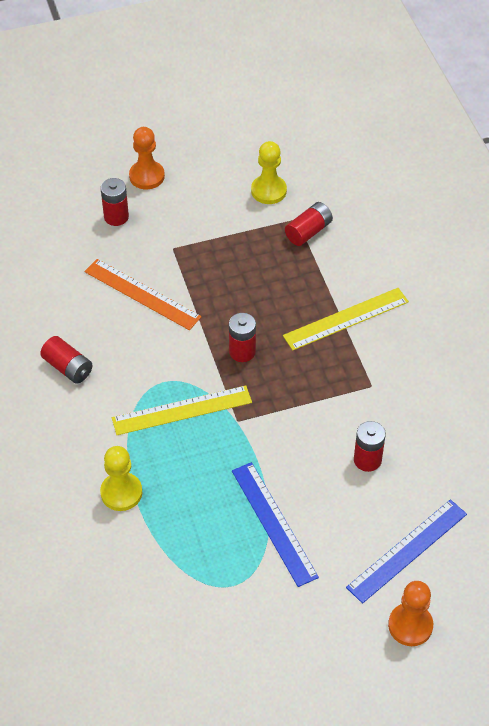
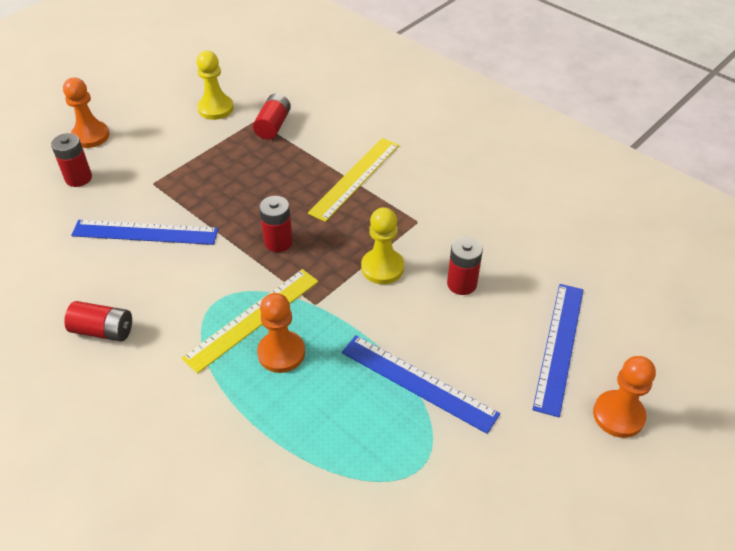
camera: 30 degrees left, 5 degrees down
(121, 493) = (238, 430): yellow pawn -> yellow pawn (382, 268)
(142, 294) = (145, 232): orange ruler -> blue ruler
(186, 449) = (281, 353): none -> orange pawn

